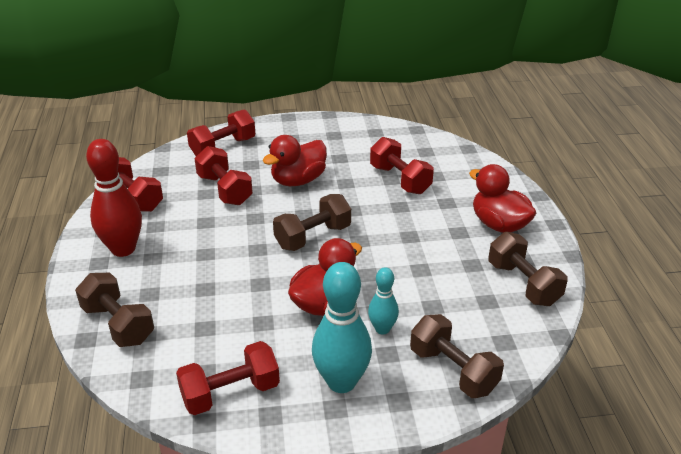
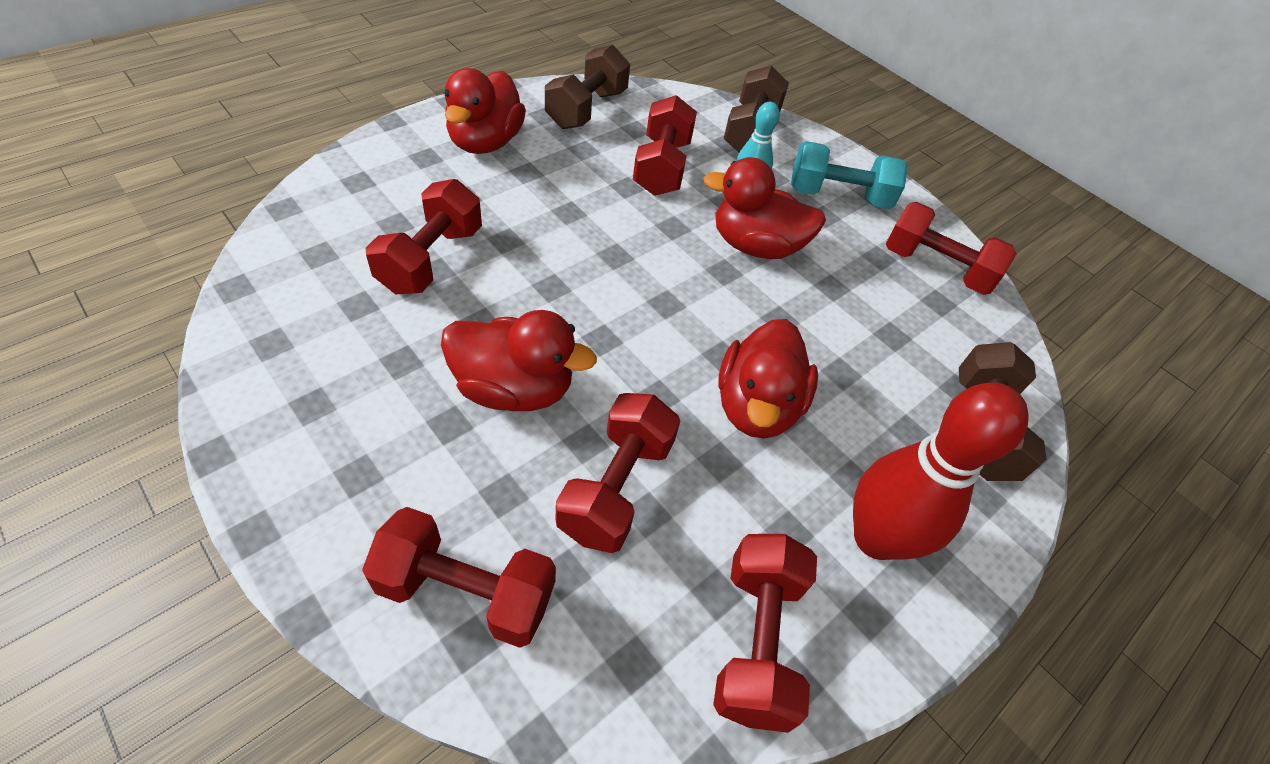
camera: 130 degrees left, 15 degrees up
(219, 246) = (756, 406): none -> red duck
(313, 237) = (647, 306): brown dumbbell -> none
(341, 382) = (838, 196): turquoise bowling pin -> turquoise dumbbell
(432, 294) = (661, 167): none -> red dumbbell

